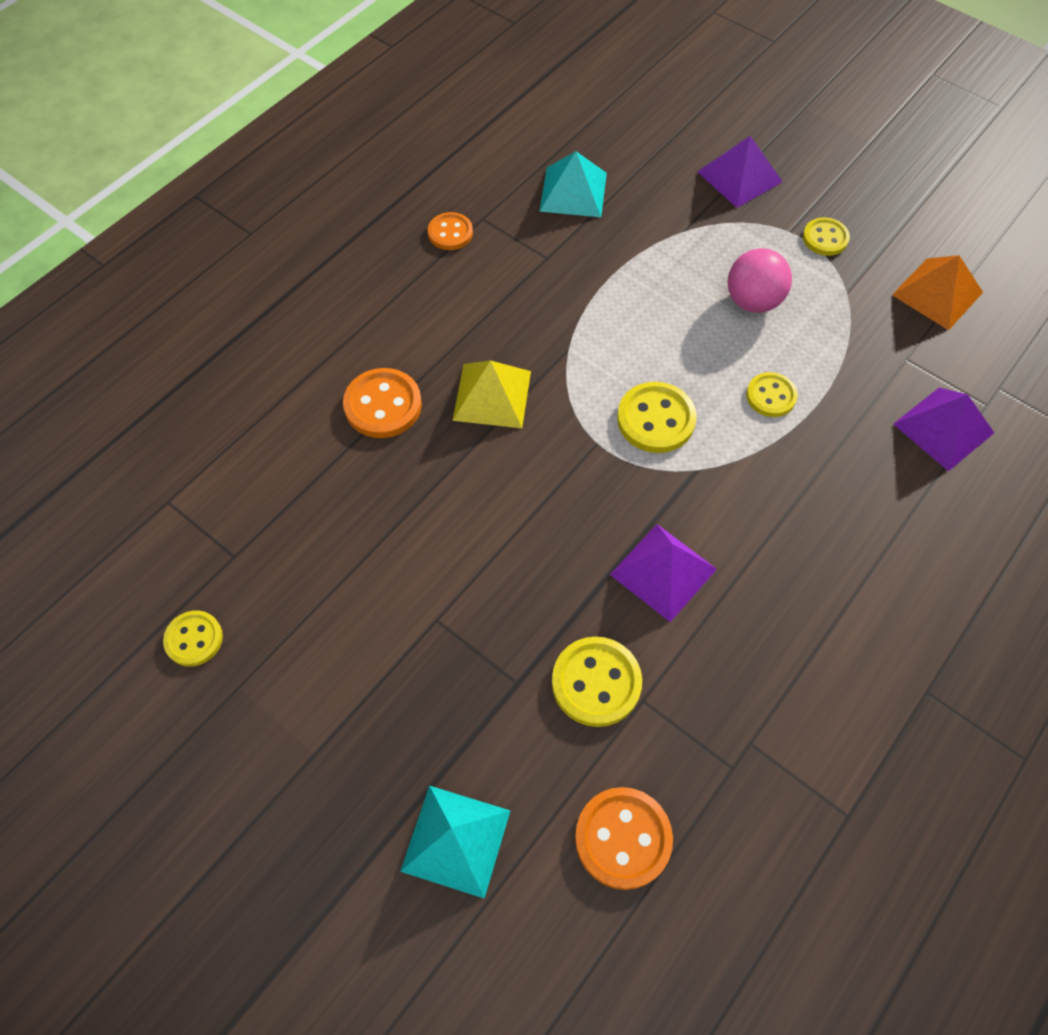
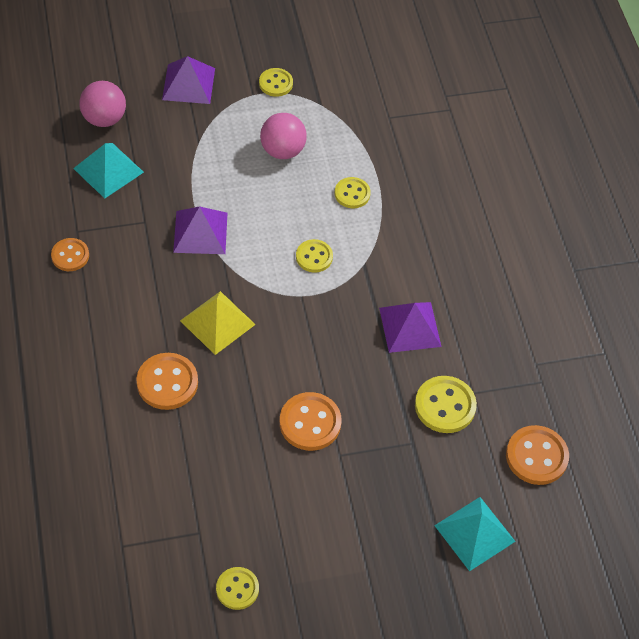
camera: 55 degrees left, 5 degrees down
(450, 562) = (310, 423): none -> orange button
(626, 149) = (104, 119): none -> pink ball
(656, 419) = (314, 257): yellow button -> yellow button, size x0.65
(937, 293) = (363, 68): orange pyramid -> none
(943, 428) = (444, 138): purple pyramid -> purple pyramid (200, 232)

